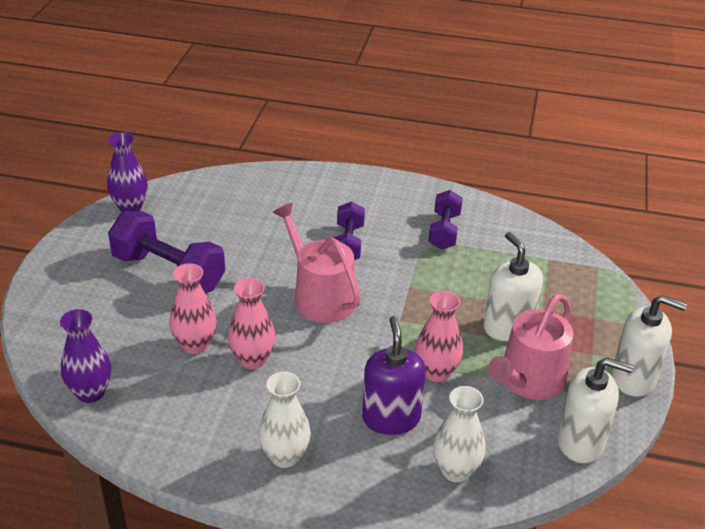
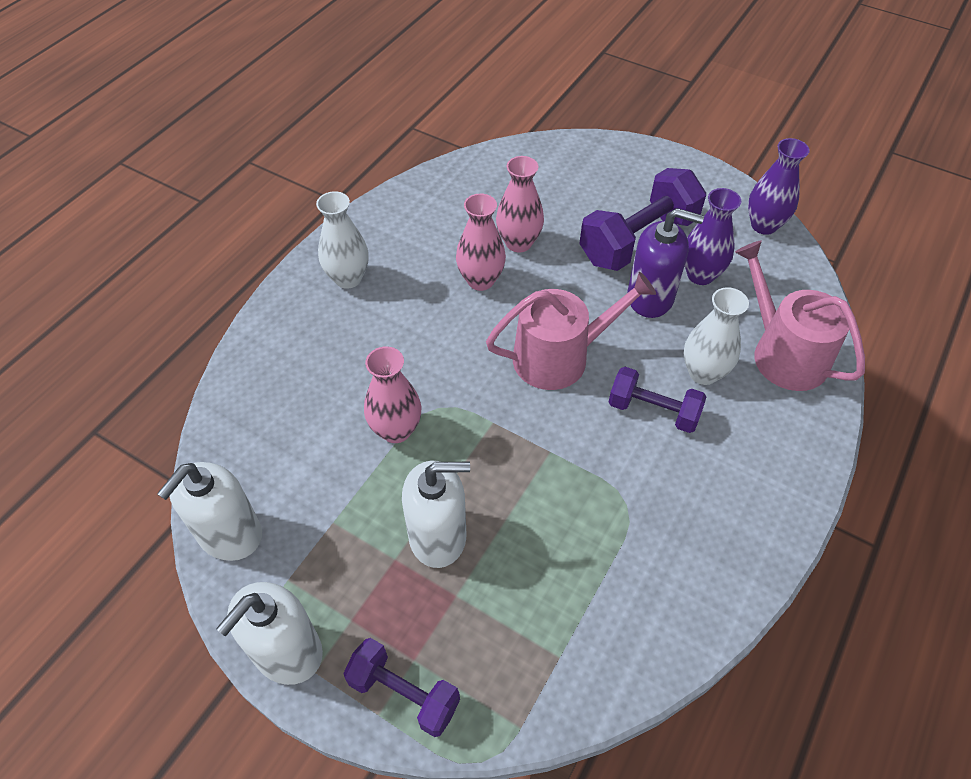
camera: 110 degrees right, 15 degrees up
(90, 393) = (483, 170): purple vase -> purple vase (700, 275)
(391, 418) = (352, 369): purple soap dispenser -> purple soap dispenser (650, 297)
(444, 231) = (657, 534): purple dumbbell -> purple dumbbell (404, 693)
(455, 470) = (260, 400): white vase -> white vase (703, 373)
(528, 381) = (341, 519): pink watering can -> pink watering can (783, 353)

